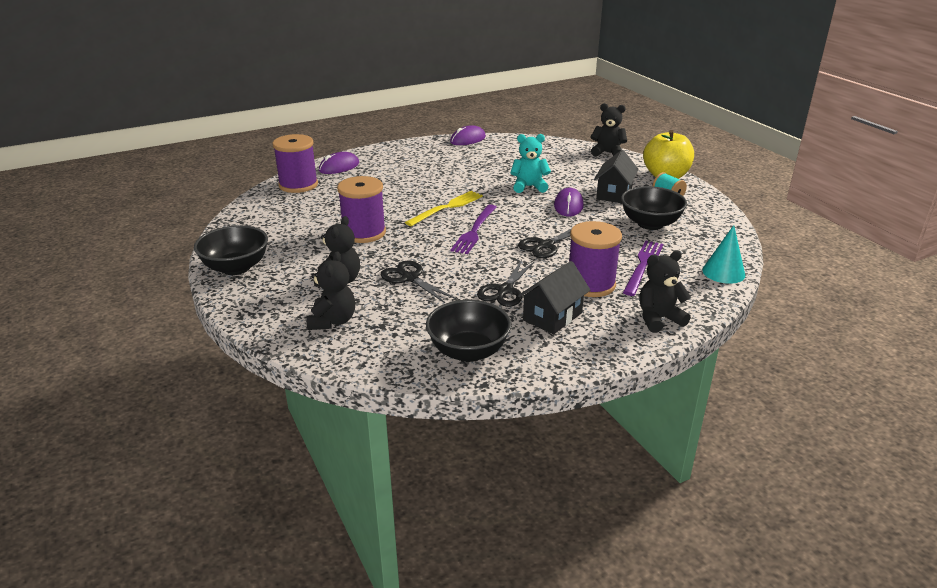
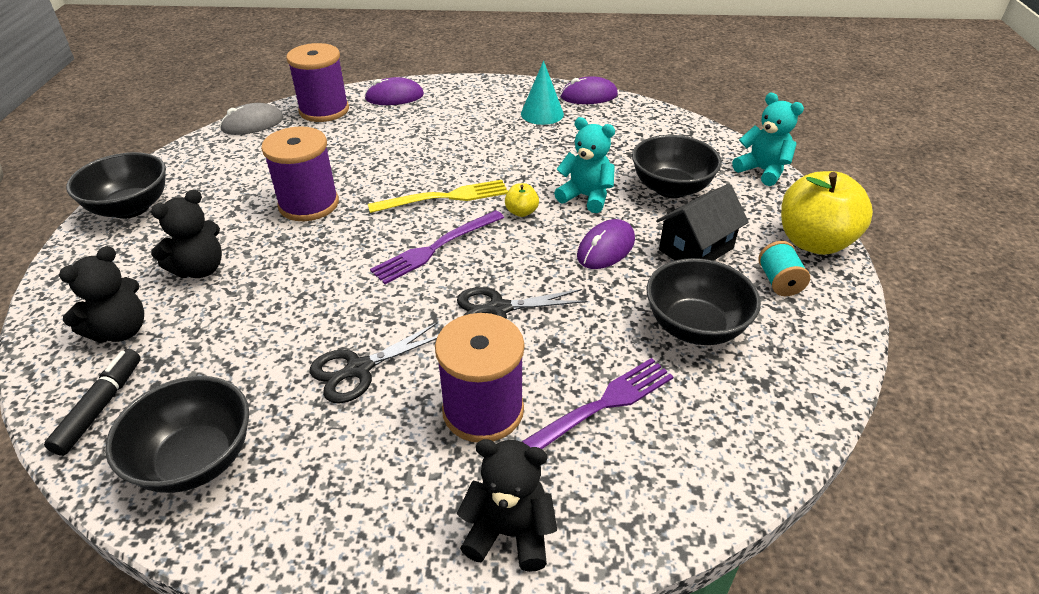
camera: 30 degrees right, 10 degrees up
(255, 204) = (253, 124): none -> grey mouse
(376, 353) = (100, 407): none -> black marker
(410, 278) = (275, 297): black scissors -> none
(502, 202) = (521, 212): none -> yellow apple
(552, 316) = (366, 448): black house -> none
(570, 172) = (671, 188): none -> black bowl
(607, 153) = (762, 171): black teddy bear -> turquoise teddy bear
(723, 272) = (719, 481): turquoise cone -> turquoise cone (542, 114)

